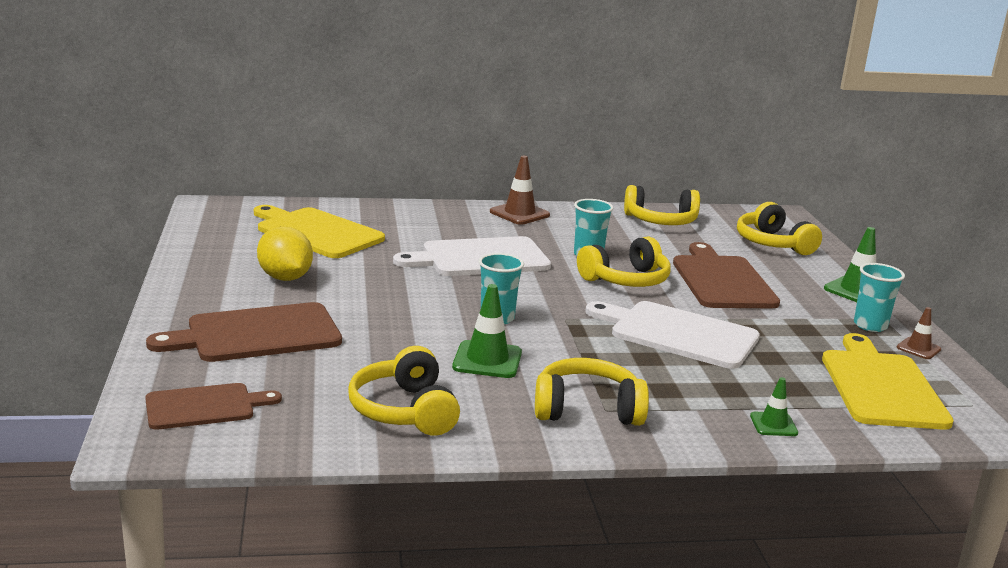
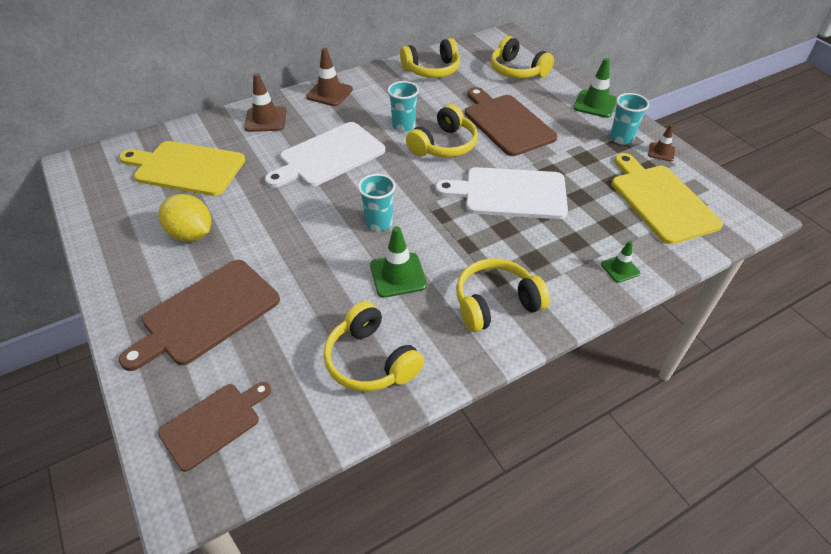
camera: 20 degrees left, 25 degrees up
(430, 217) = (265, 119): none -> brown traffic cone

